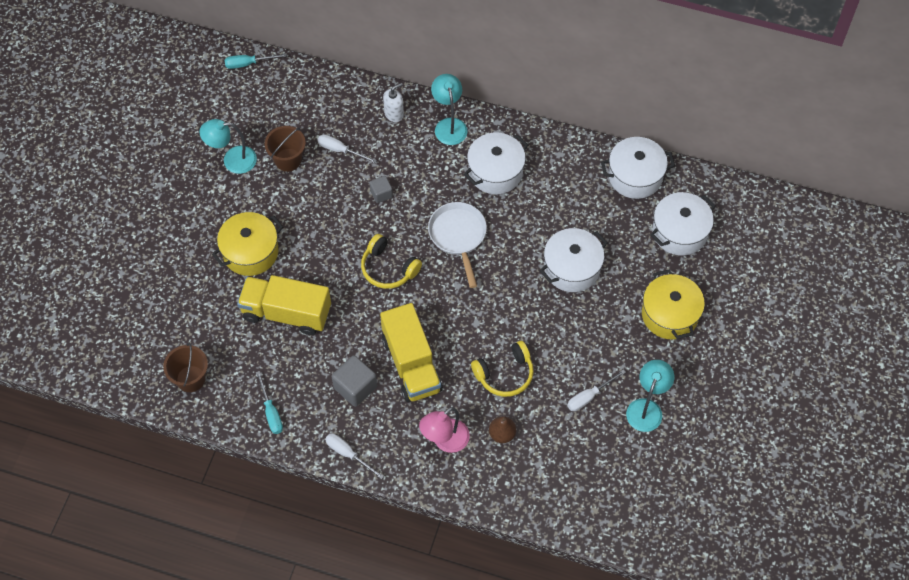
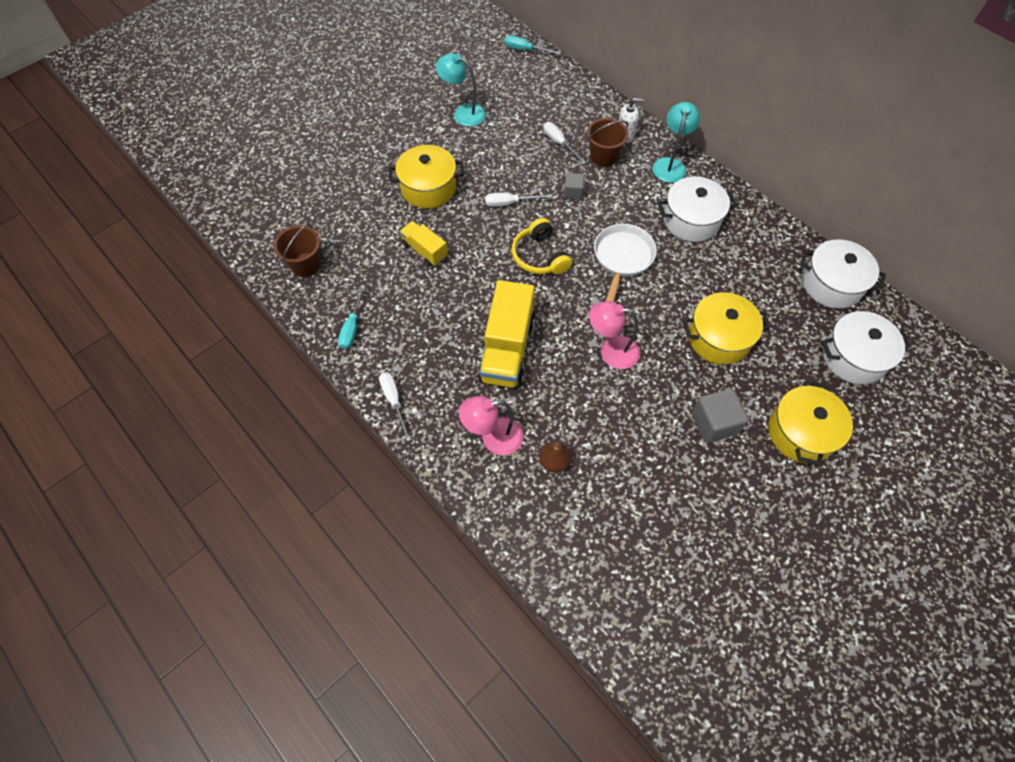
camera: 30 degrees right, 0 degrees up
(286, 313) = (424, 250): yellow truck -> yellow truck, size x0.56
(288, 160) = (509, 132): brown bucket -> brown bucket (603, 157)
(355, 387) = (441, 344): grey cube -> grey cube (714, 423)
(494, 323) = (611, 351): none -> pink lamp
(505, 374) = (592, 404): yellow headphones -> none
(572, 268) = (719, 338): white pot -> yellow pot
(589, 396) = (667, 472): white screwdriver -> white screwdriver (510, 203)
(646, 408) = (724, 516): turquoise lamp -> none

